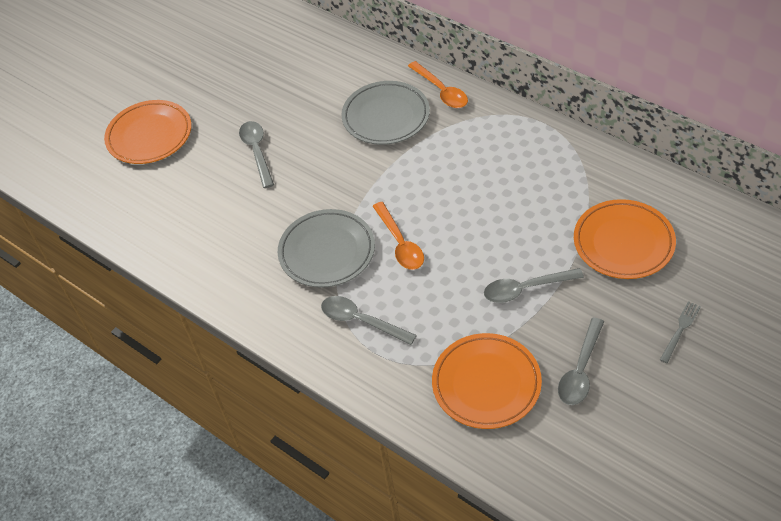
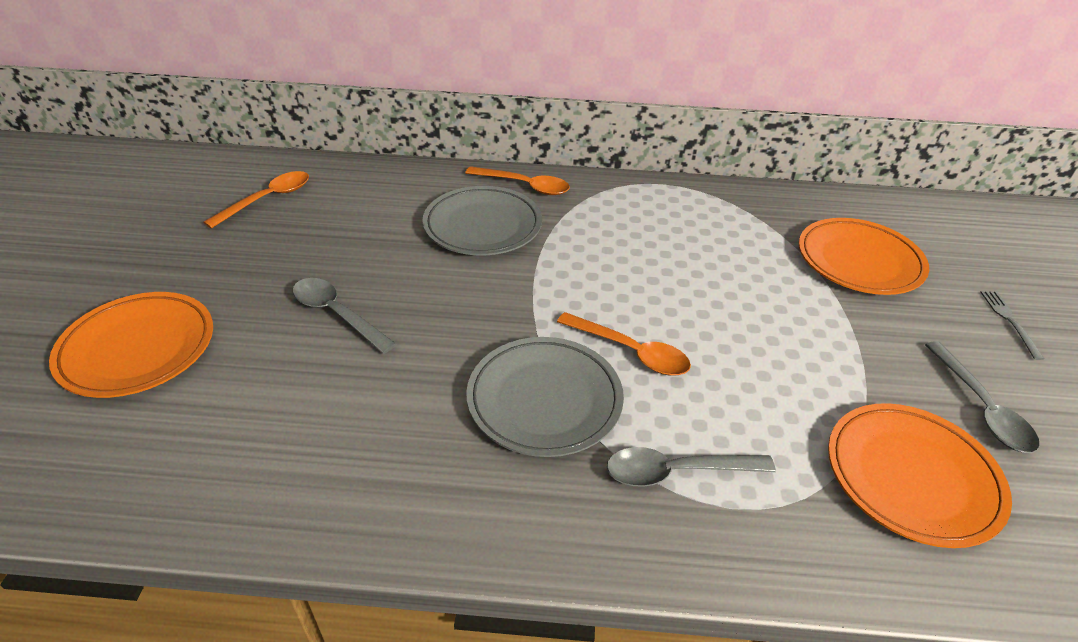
camera: 40 degrees left, 10 degrees down
(270, 48) = (268, 199): none -> orange spoon
(525, 289) = (823, 344): grey spoon -> none

